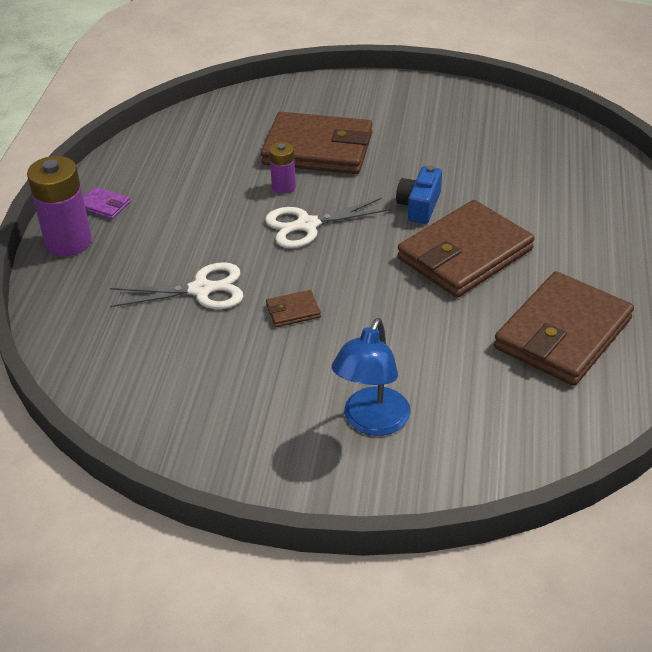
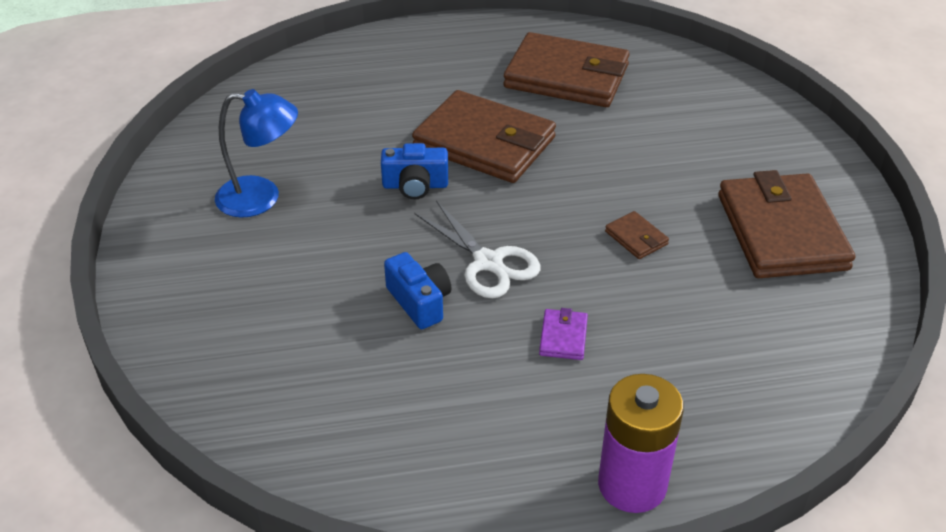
camera: 110 degrees left, 0 degrees up
(104, 205) = (536, 476): purple wallet -> purple wallet (563, 337)
(201, 290) = (646, 318): white scissors -> none
(283, 186) = (419, 302): purple battery -> blue camera
(318, 149) = (325, 291): brown wallet -> brown wallet (781, 232)
(372, 422) = (743, 158): blue lamp -> blue lamp (261, 198)

